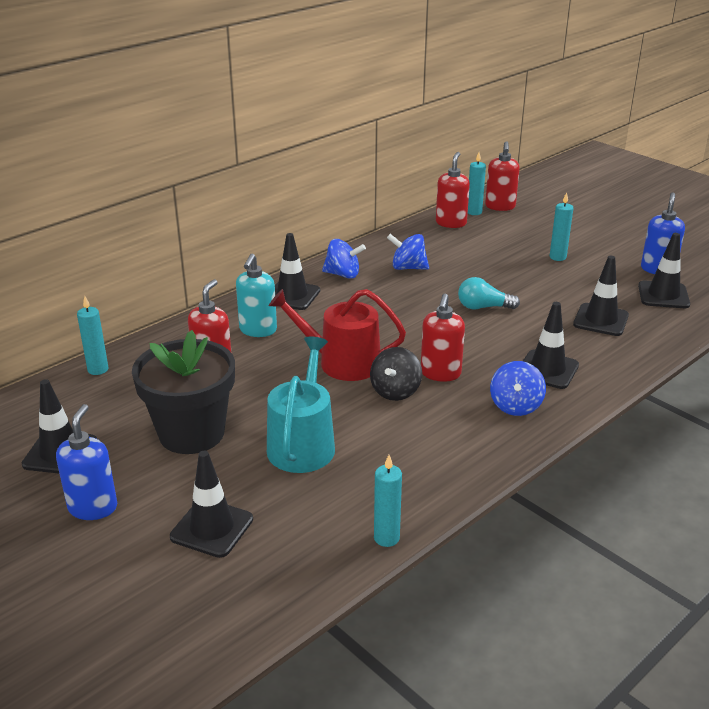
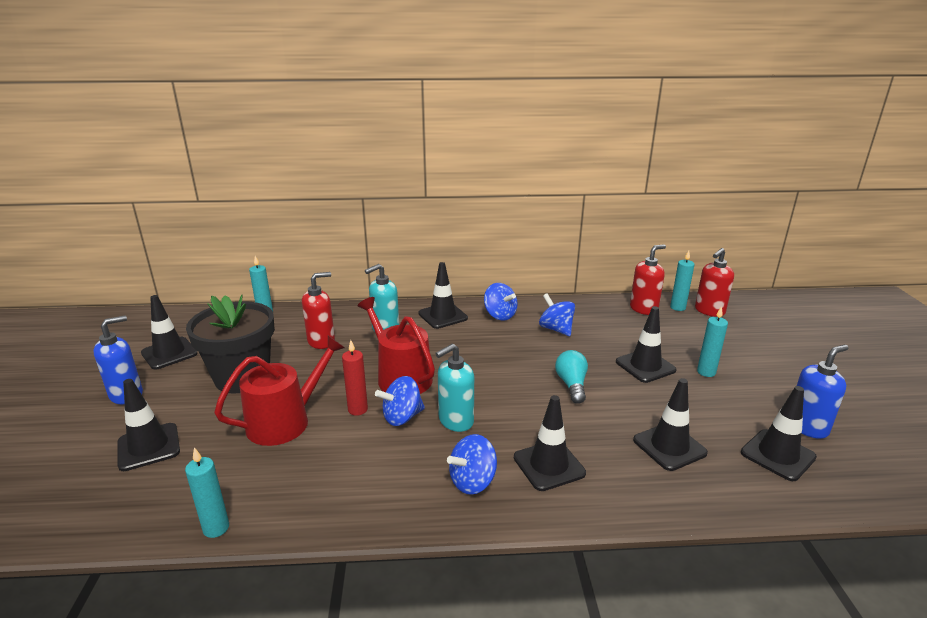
camera: 40 degrees right, 5 degrees down
(303, 443) = (285, 421): turquoise watering can -> red watering can
(349, 404) = (358, 409): none -> red candle
(395, 391) = (402, 417): black spinning top -> blue spinning top
(440, 373) = (455, 421): red soap dispenser -> turquoise soap dispenser
(483, 307) = (572, 385): turquoise light bulb -> turquoise light bulb turned 45 degrees clockwise
(513, 270) = (645, 366): none -> black traffic cone

